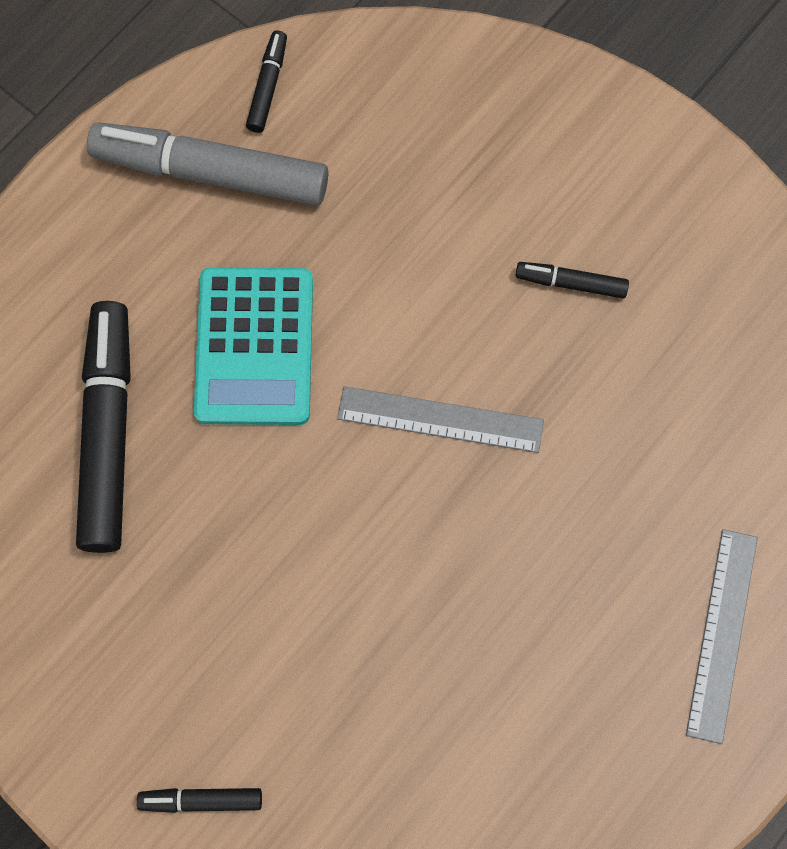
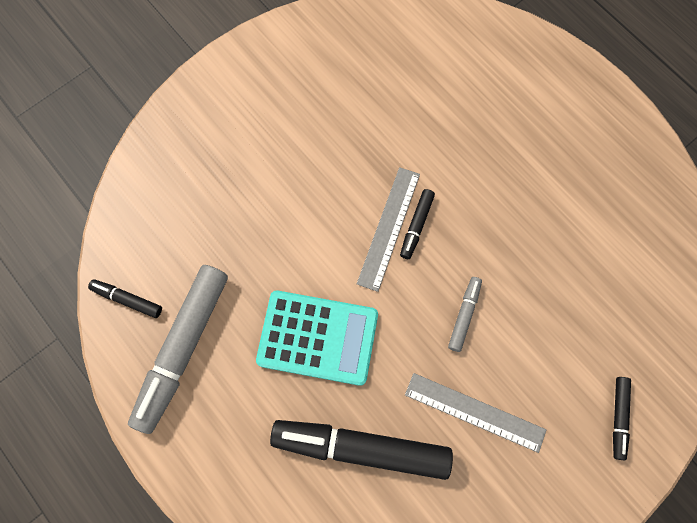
camera: 80 degrees left, 0 degrees up
(321, 550) = (464, 315): none -> grey marker
(571, 283) = (313, 135): black marker -> black marker (416, 225)
(722, 634) = (543, 97): grey ruler -> grey ruler (475, 412)

